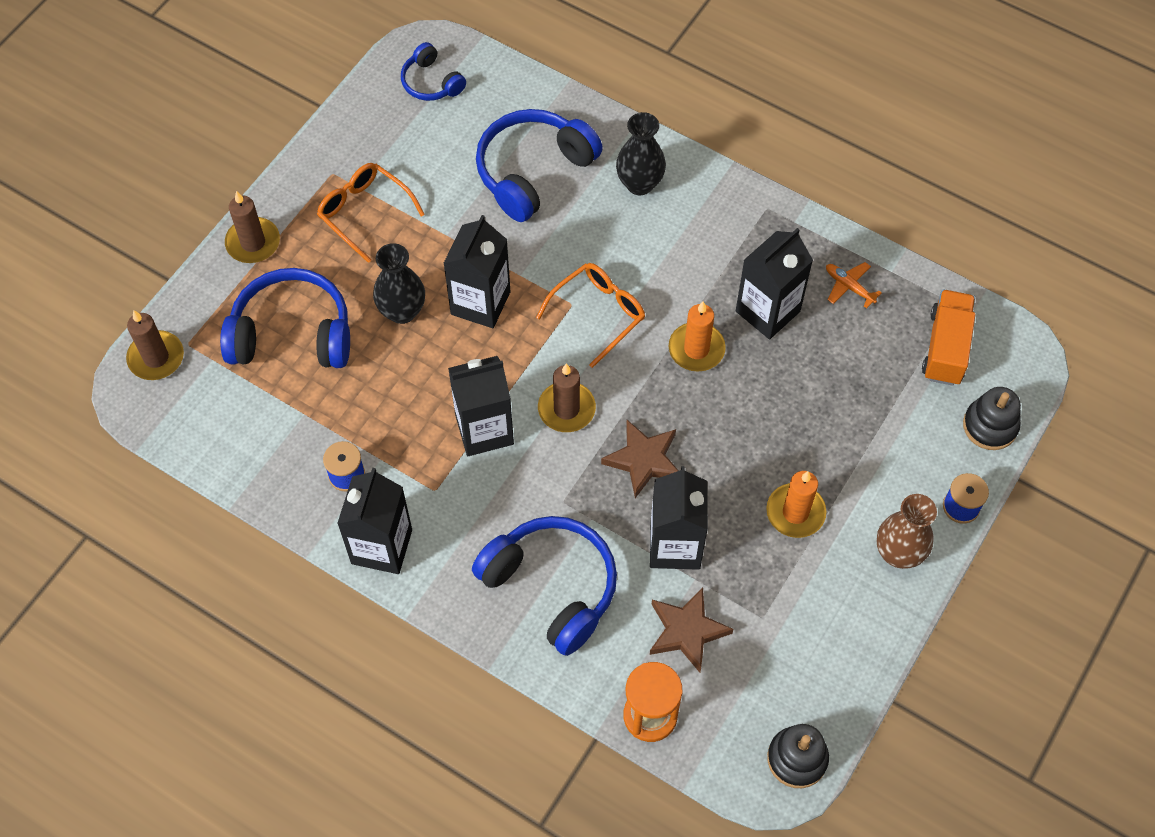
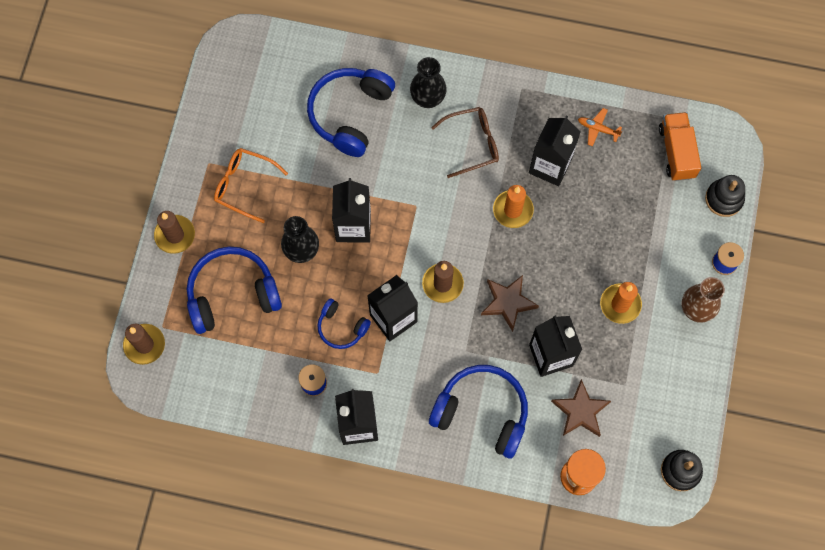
camera: 20 degrees left, 10 degrees up
(431, 82) = (249, 68): blue headphones -> blue headphones (341, 327)
(598, 314) = (437, 206): orange glasses -> none
(676, 253) = (472, 143): none -> brown glasses

